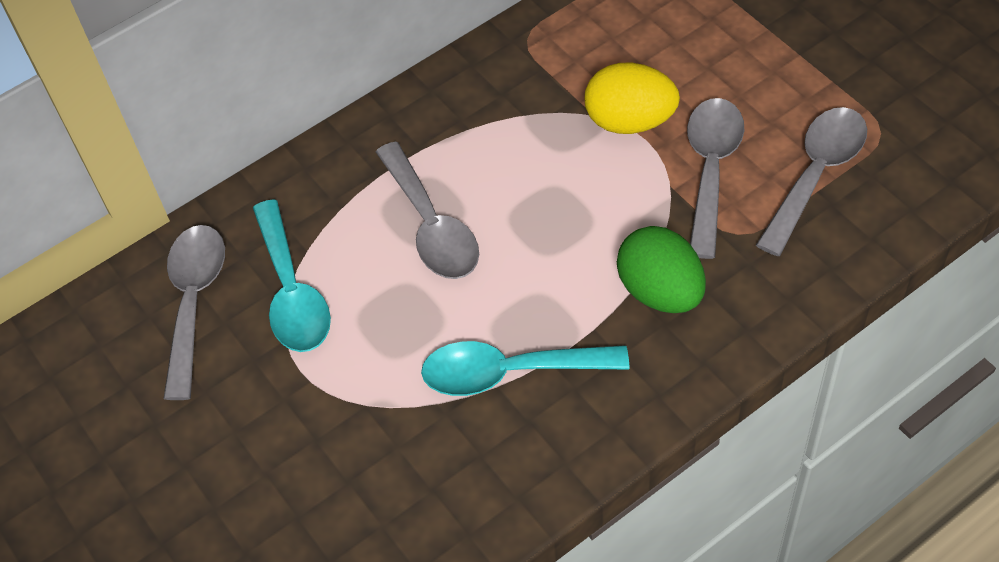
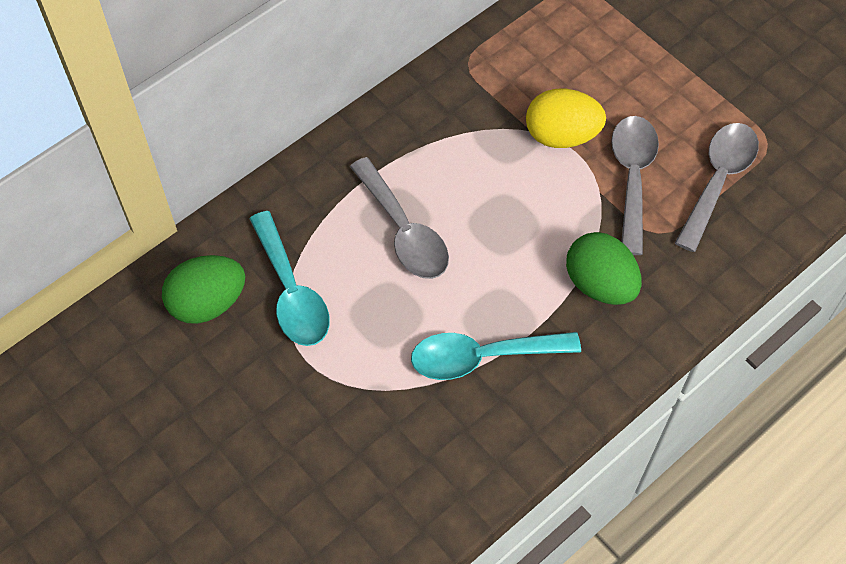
camera: 10 degrees left, 5 degrees up
(194, 302) = (208, 303): grey spoon -> green egg

